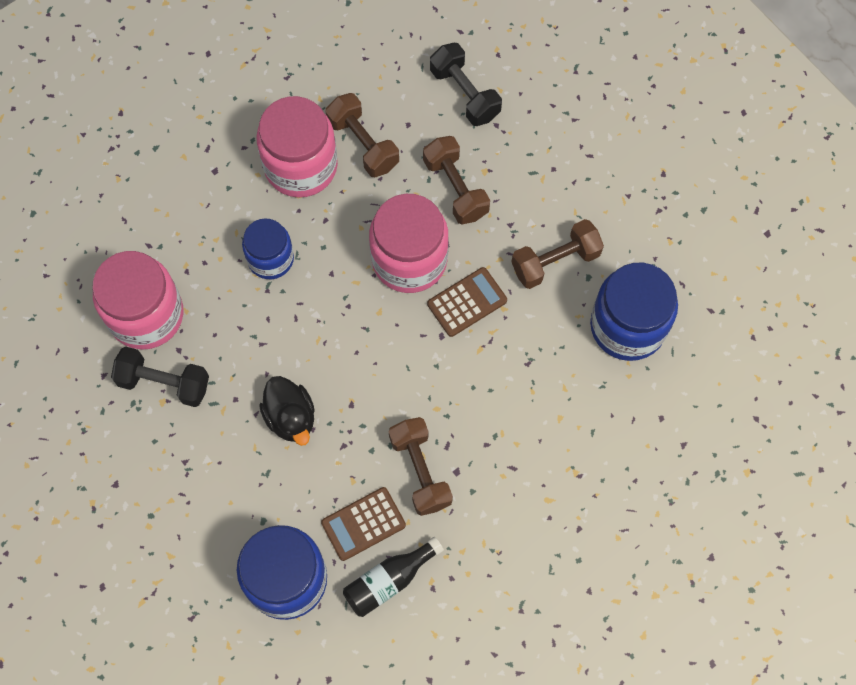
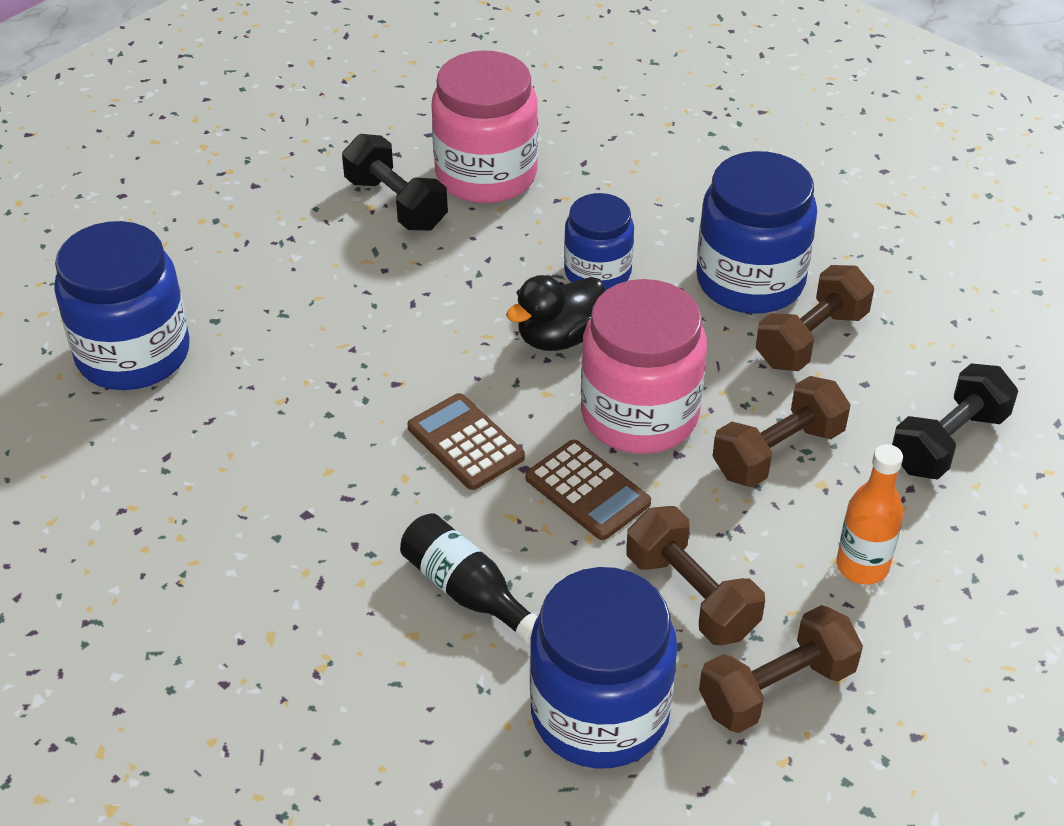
camera: 80 degrees right, 25 degrees down
(164, 383) = (396, 204): black dumbbell -> black dumbbell turned 45 degrees counterclockwise
(290, 417) = (366, 325): black duck -> black duck (559, 337)
(301, 166) = (750, 281): pink jar -> blue jar
(363, 524) = (216, 420): brown calculator -> brown calculator (465, 442)
(389, 580) = (132, 459): black bottle -> black bottle (466, 591)
(420, 471) = (302, 472): brown dumbbell -> brown dumbbell (776, 688)
(549, 167) = (862, 566): none -> orange bottle

